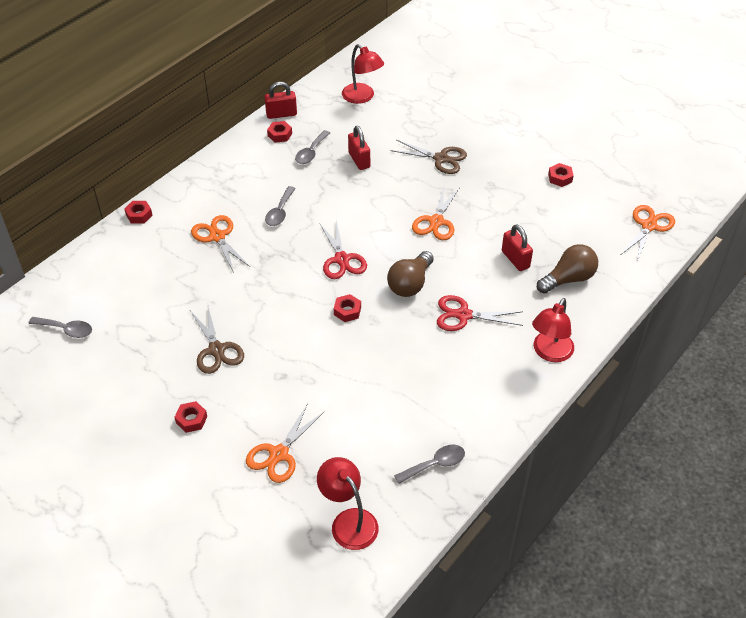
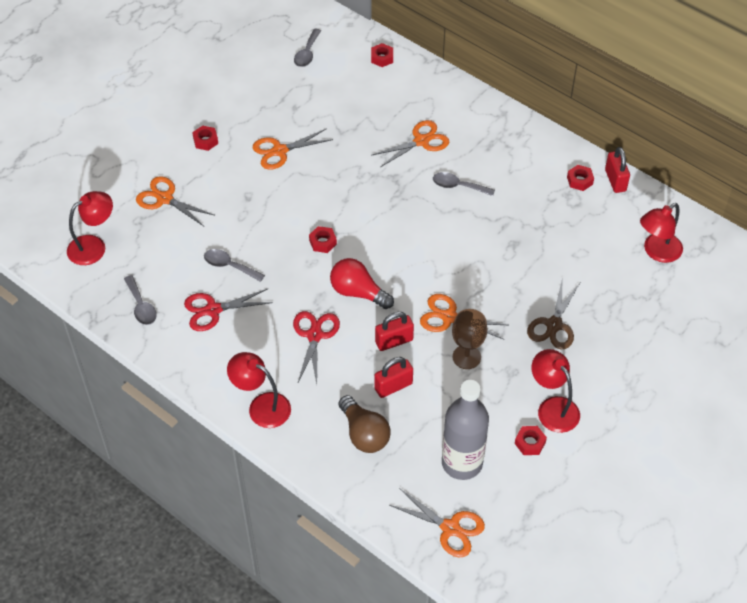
camera: 90 degrees right, 5 degrees up
(139, 215) = (449, 83): red nut -> red nut (382, 58)
(217, 350) = (279, 151): brown scissors -> orange scissors
(311, 152) = (553, 208): grey spoon -> grey spoon (229, 266)
(342, 259) = (391, 237): red scissors -> red scissors (213, 310)
(359, 160) = (544, 250): red padlock -> red padlock (394, 341)
(410, 284) = (358, 292): brown light bulb -> red light bulb
(478, 212) = (466, 357): none -> brown goblet
(524, 163) = (553, 407): none -> red lamp
(586, 218) = (462, 463): none -> grey bottle

